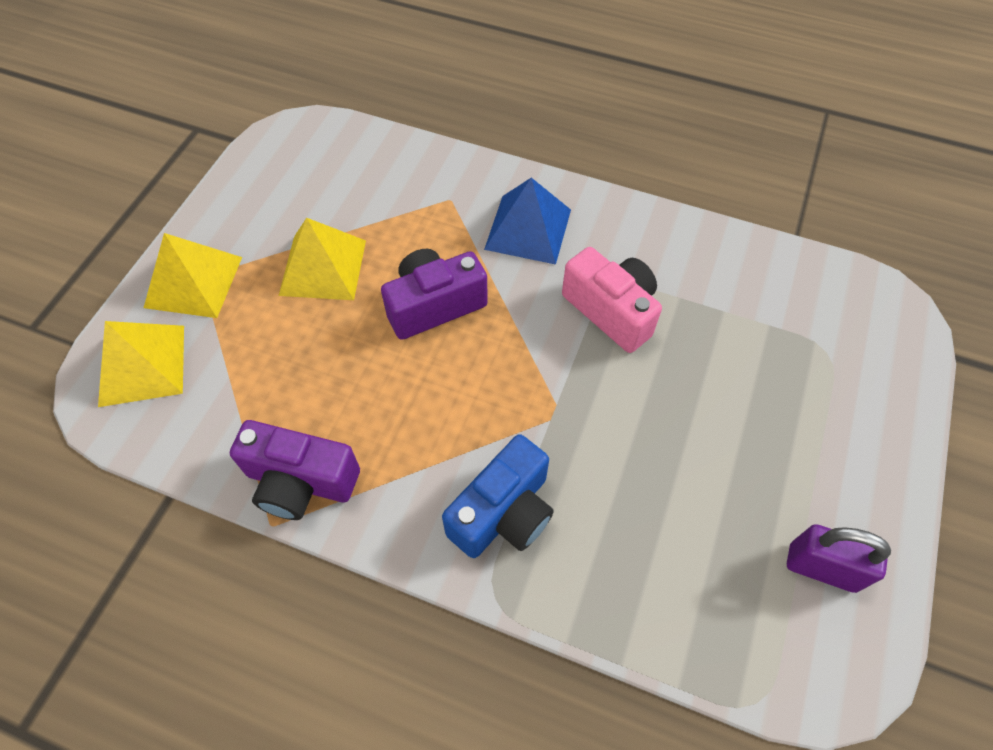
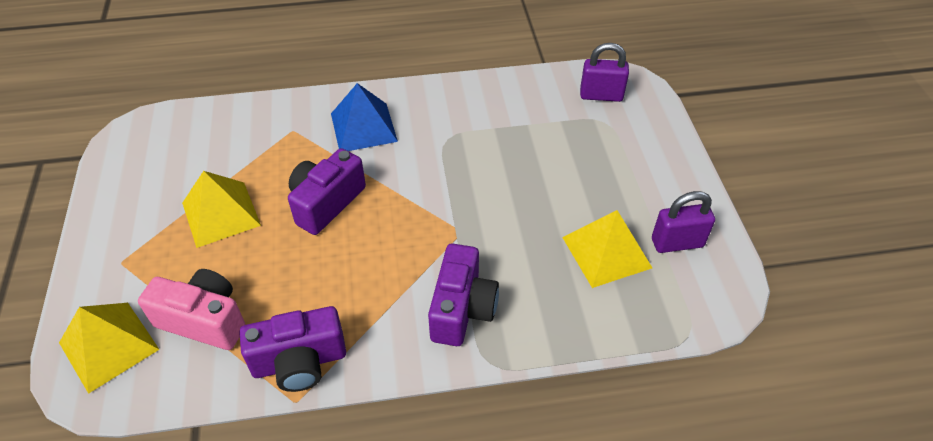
camera: 30 degrees left, 10 degrees down
(193, 282) = (115, 269): yellow pyramid -> yellow pyramid (606, 252)
(503, 513) = (462, 309): blue camera -> purple camera
(611, 311) = (455, 154): pink camera -> pink camera (204, 320)
(845, 313) = (601, 95): none -> purple padlock

